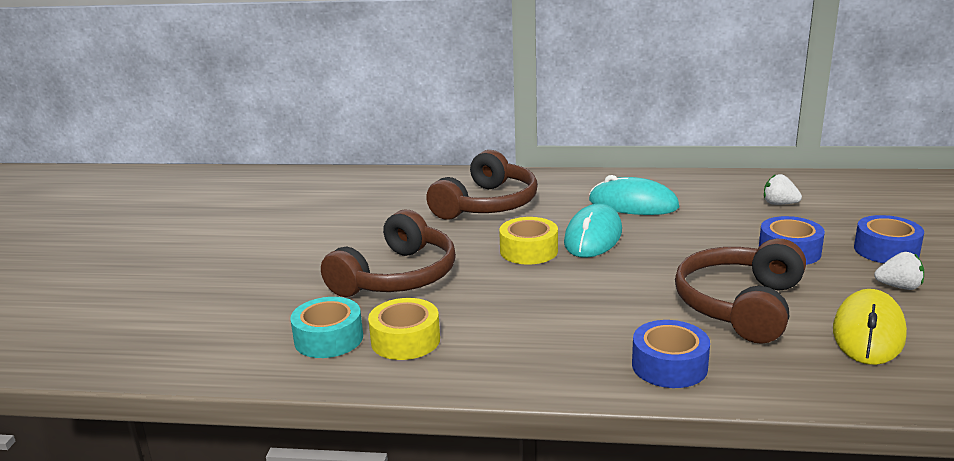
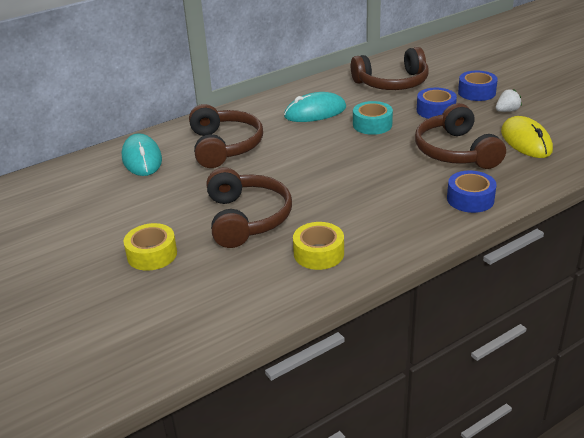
camera: 40 degrees left, 10 degrees up
(328, 338) = (271, 276): turquoise tape -> turquoise tape (372, 125)
(528, 251) = (301, 167): yellow tape -> yellow tape (152, 254)
(593, 237) = (324, 142): turquoise mouse -> turquoise mouse (142, 159)
(779, 204) = (392, 83): white strawberry -> brown headphones

